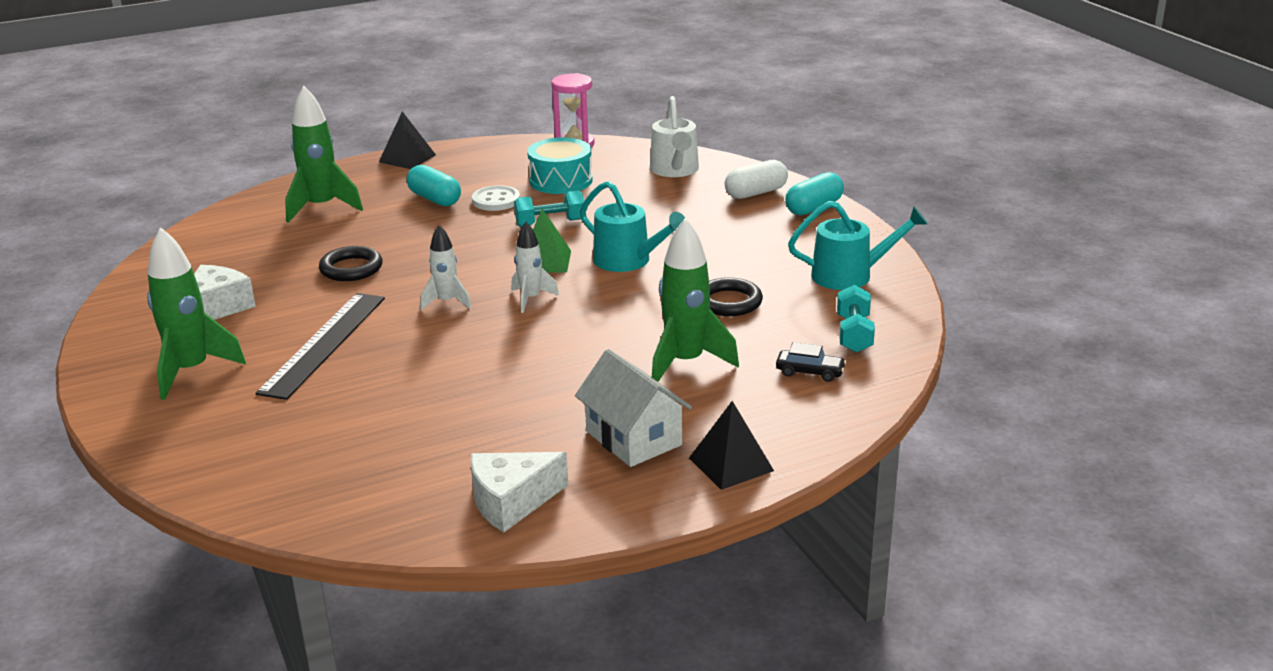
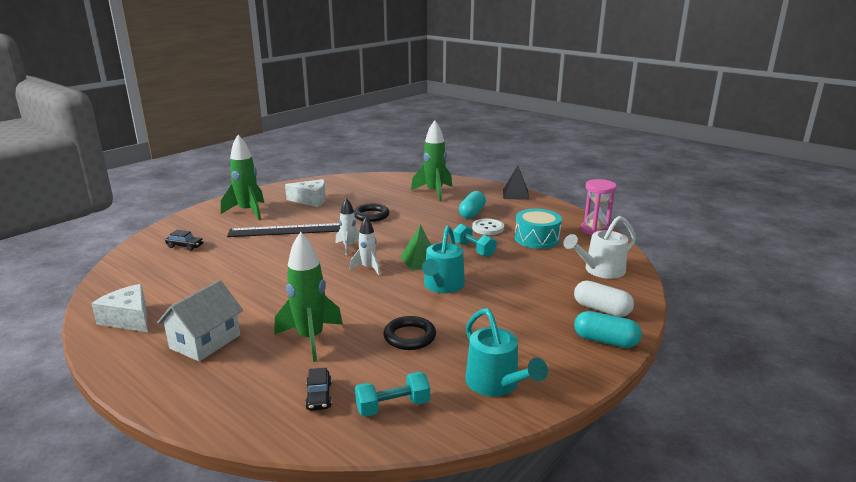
camera: 65 degrees right, 5 degrees down
(279, 443) = (185, 246): none -> black car
(731, 464) = (176, 387): black pyramid -> none

